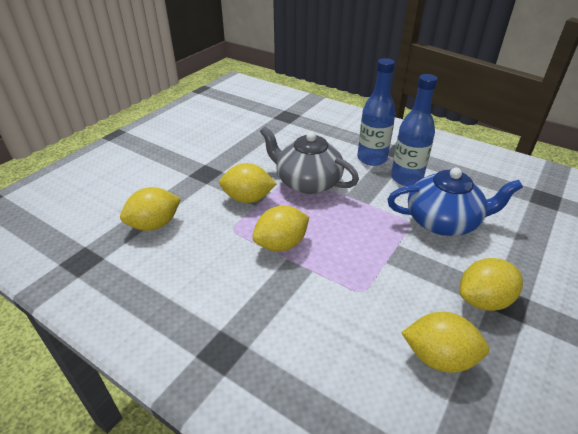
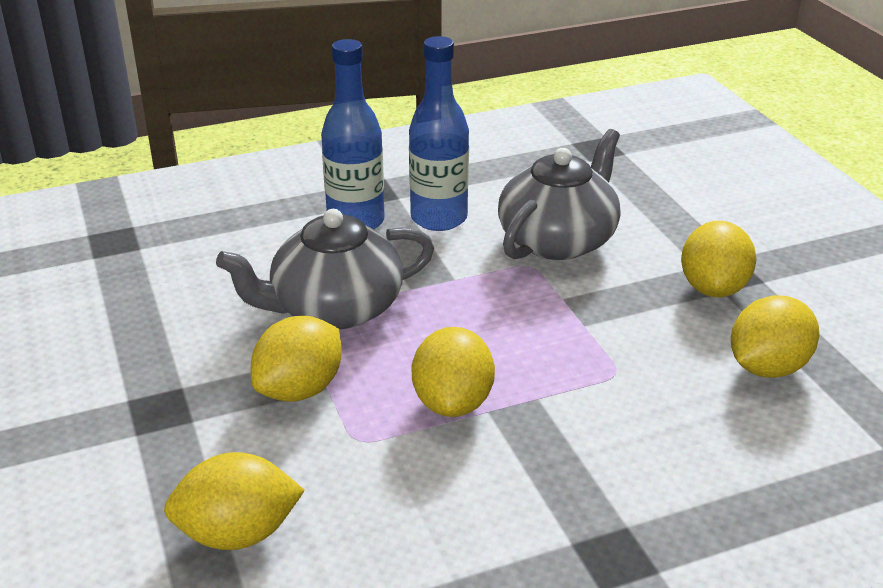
camera: 55 degrees left, 5 degrees down
(154, 225) = (238, 533): yellow lemon -> yellow lemon turned 75 degrees clockwise
(443, 222) = (558, 240): blue teapot -> grey teapot

